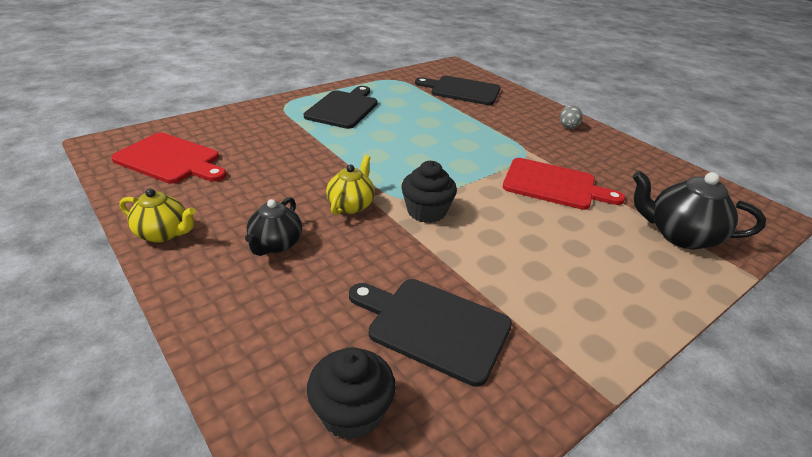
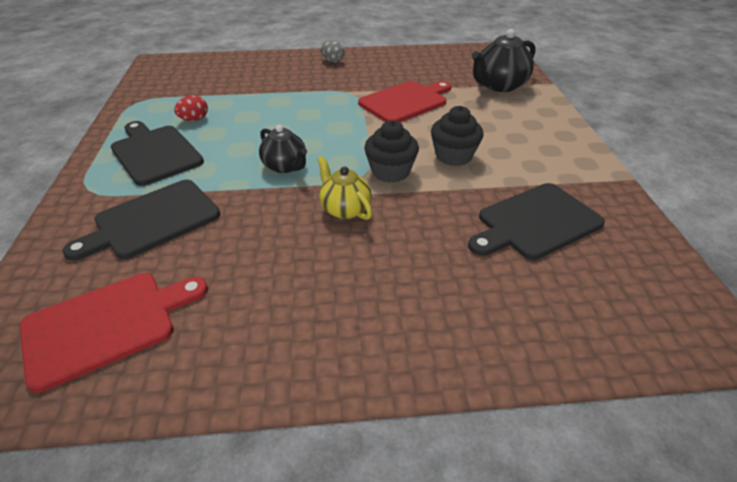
camera: 55 degrees left, 5 degrees up
(163, 233) = (280, 366): yellow teapot -> none
(275, 244) = (370, 278): black teapot -> black teapot (285, 166)
(351, 412) = (608, 296): black cupcake -> black cupcake (453, 156)
(398, 105) = (194, 119): none -> red egg
(462, 90) = (213, 78): black cutting board -> black cutting board (152, 220)

